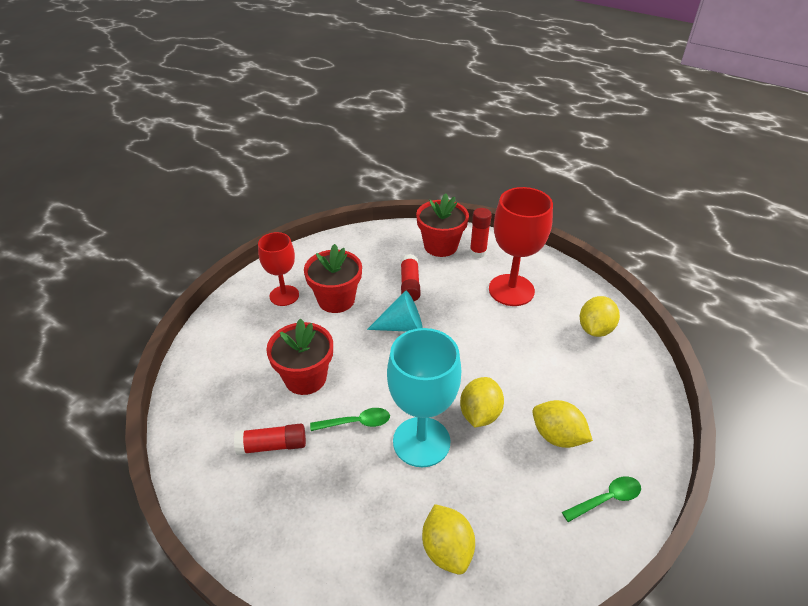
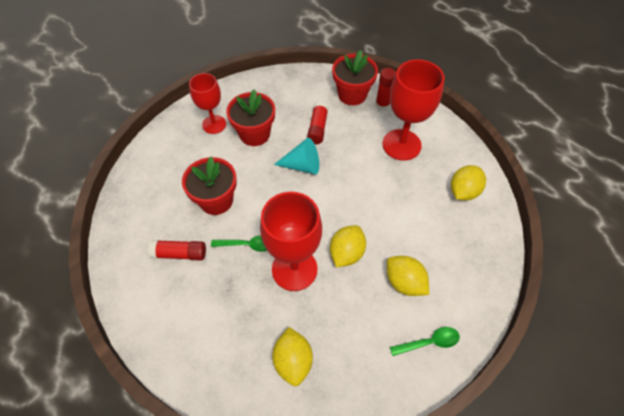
camera: 10 degrees right, 15 degrees up
(421, 441) = (294, 269): turquoise goblet -> red goblet

